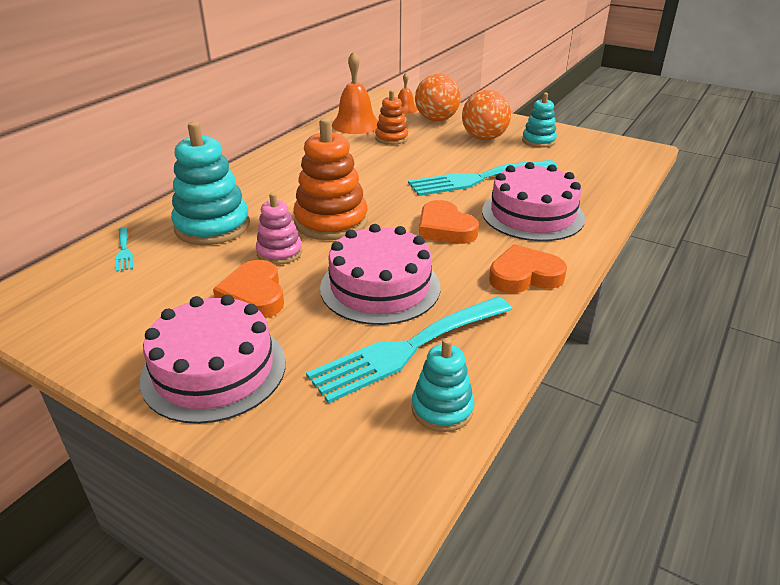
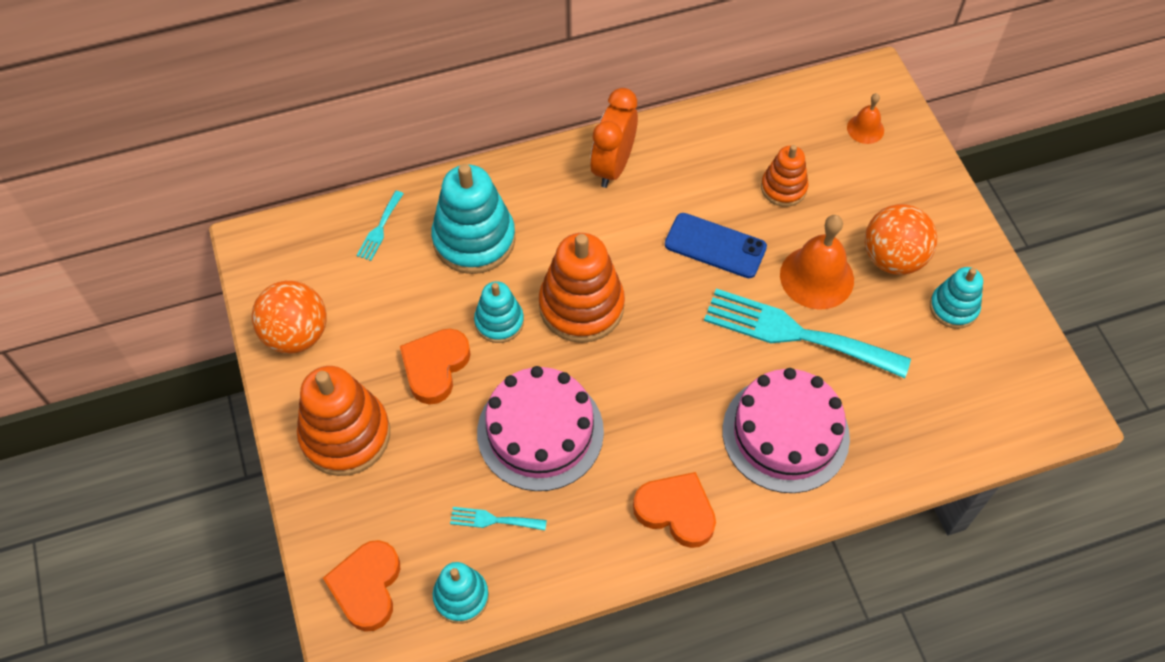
camera: 40 degrees right, 25 degrees up
(214, 370) = (345, 435): pink cake -> orange stacking toy
(277, 165) = (613, 166): none -> orange clock
(279, 252) = (499, 322): pink stacking toy -> turquoise stacking toy
(355, 124) = (771, 130): orange bell -> orange bell (816, 277)
(383, 169) = (715, 246): none -> blue phone
(407, 349) = (493, 520): turquoise fork -> turquoise fork, size x0.43
(436, 120) = (878, 179): orange ball -> orange ball (296, 334)
(445, 228) = (676, 392): orange heart -> orange heart (367, 587)

